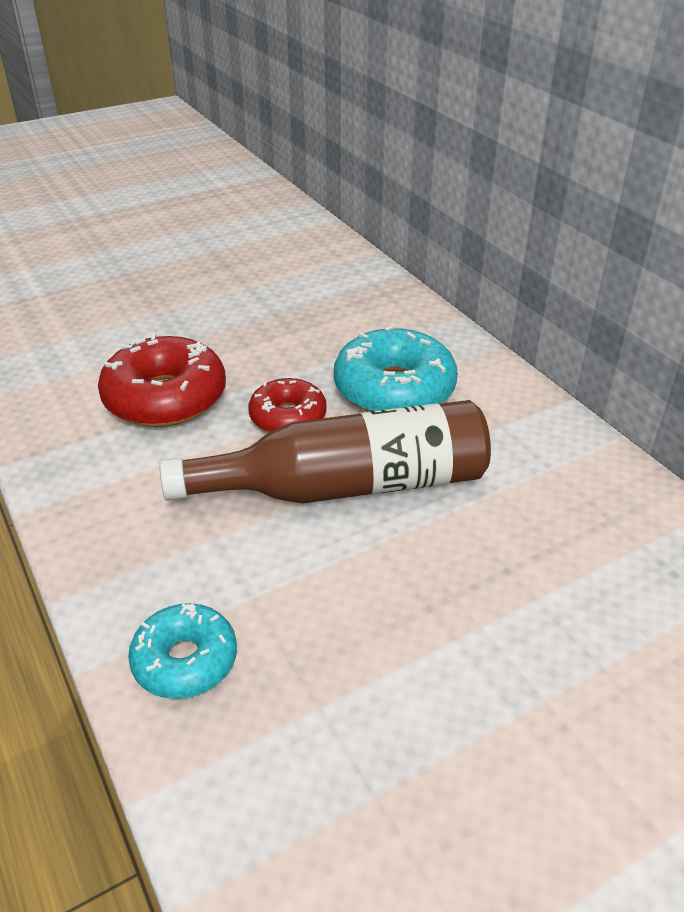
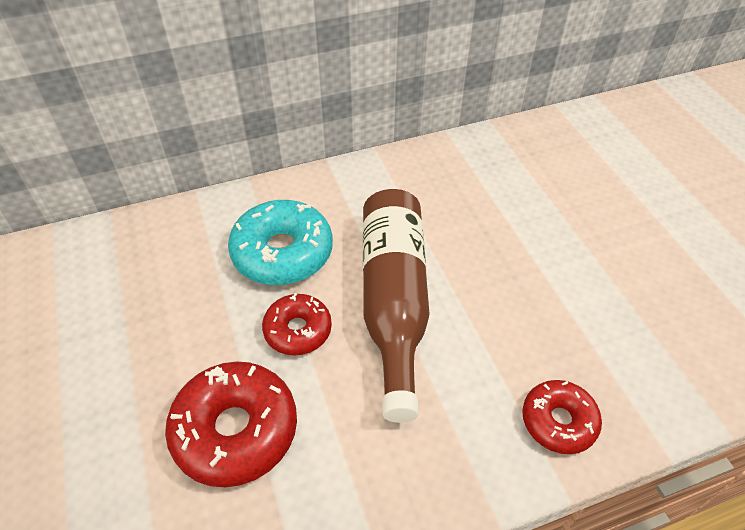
camera: 80 degrees left, 10 degrees up
(185, 660) = (558, 421): turquoise donut -> red donut

